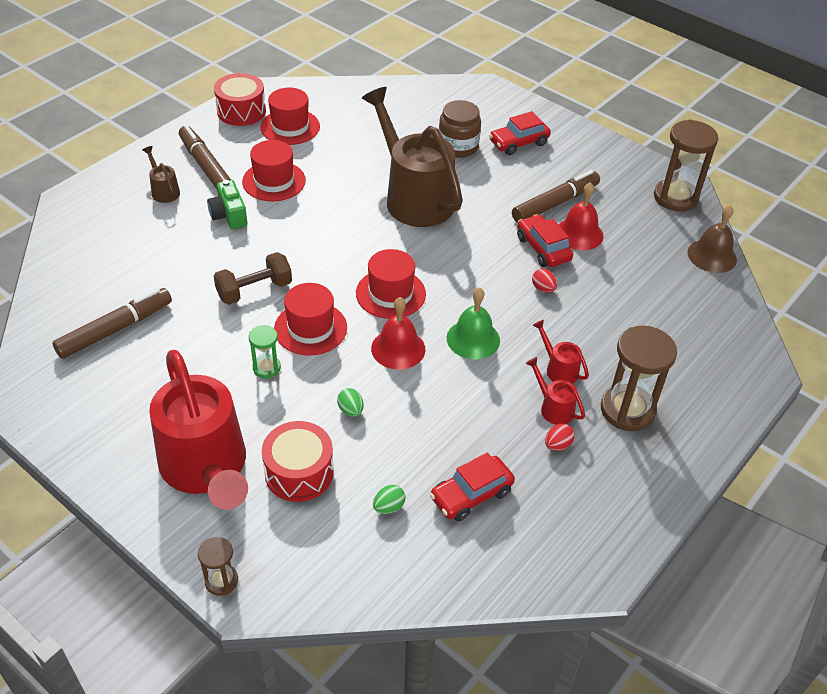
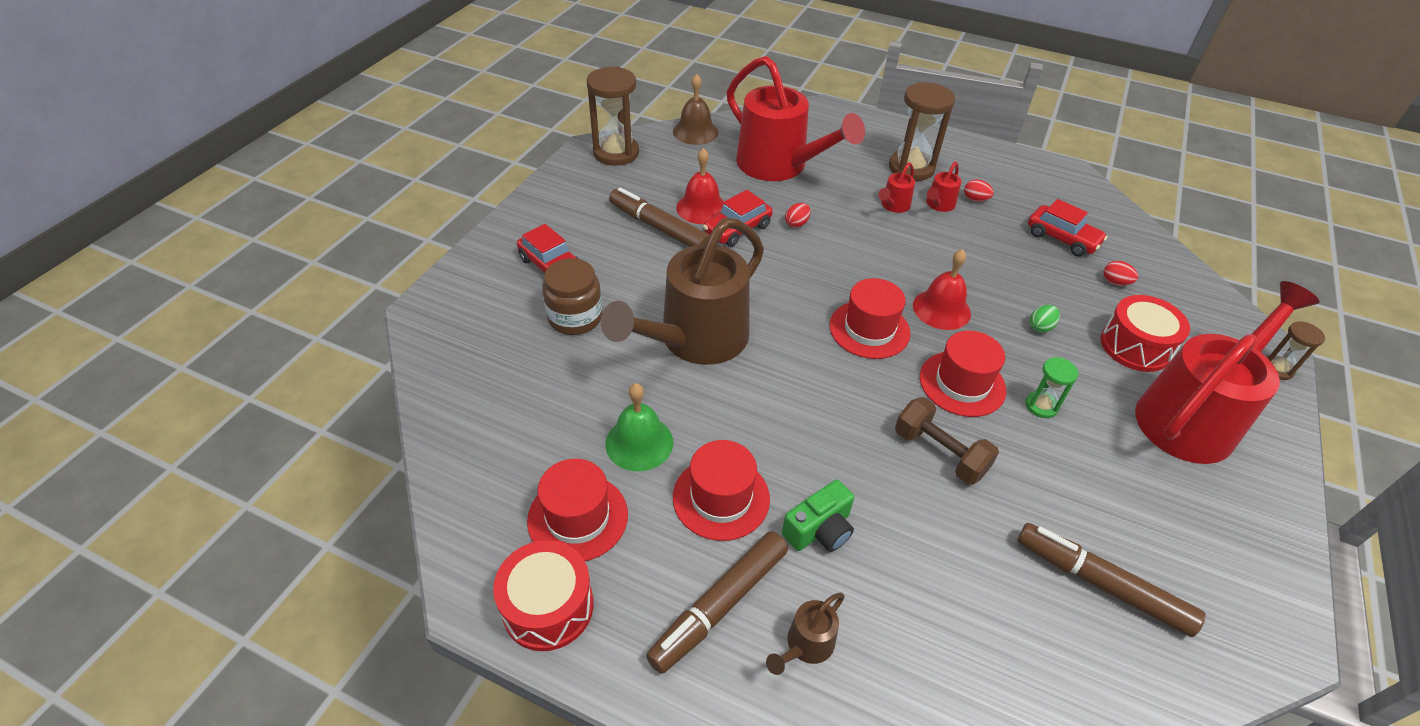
camera: 105 degrees left, 0 degrees up
(388, 507) = (1115, 282): green egg -> red egg
(473, 339) = (893, 260): green bell -> green bell (639, 443)
(641, 302) = (780, 166): none -> red watering can

